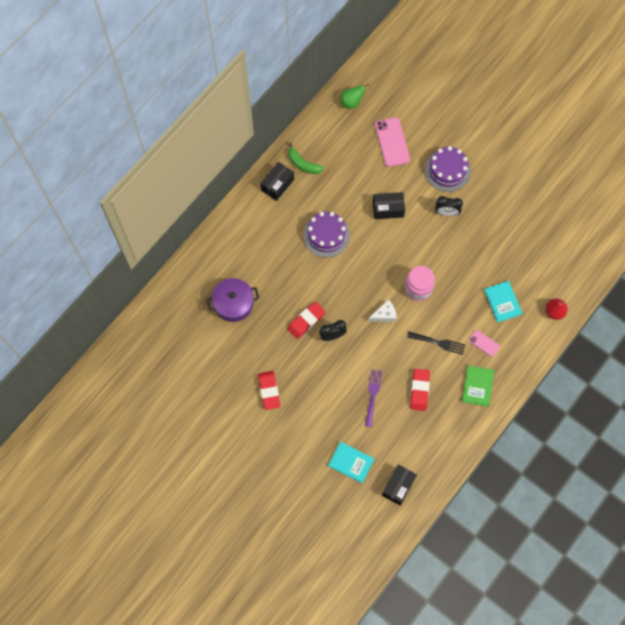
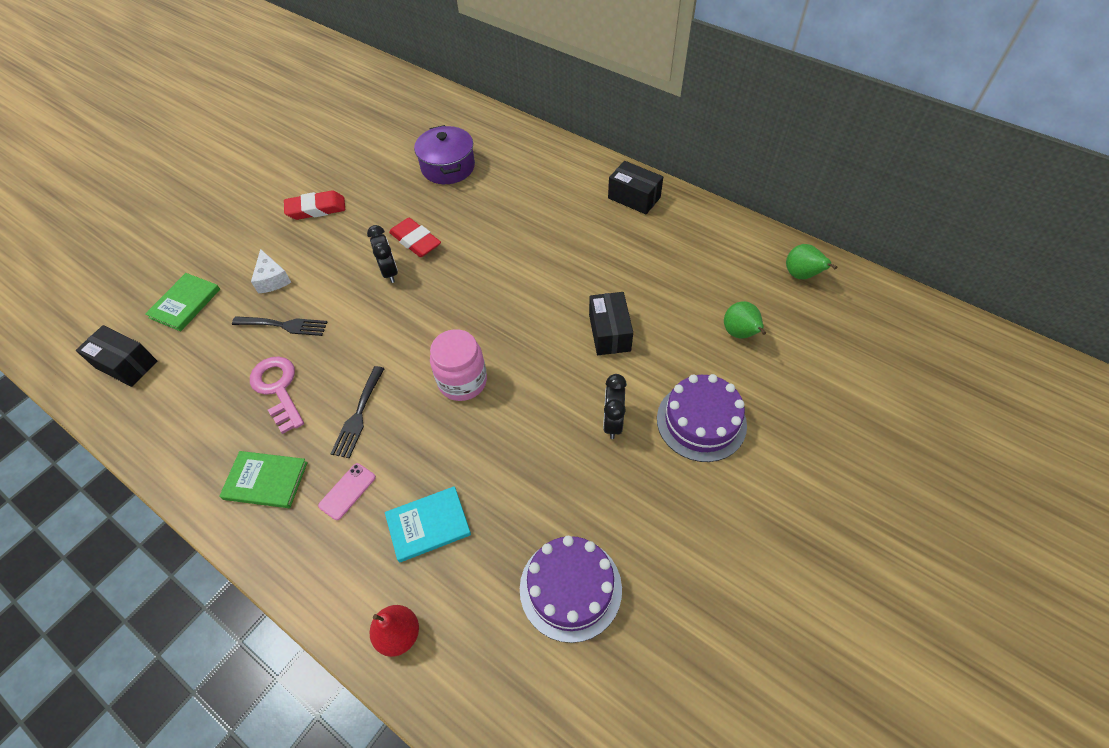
camera: 90 degrees right, 15 degrees down
(303, 164) = (674, 223): green banana -> none
(326, 235) = (556, 256): purple cake -> purple cake (570, 588)
(351, 462) = (185, 303): turquoise book -> green book
(373, 395) = (284, 325): purple fork -> black fork
(384, 315) = (417, 335): white cheese -> white cheese (272, 279)
(392, 142) = (740, 333): pink phone -> green pear
(419, 390) = (278, 388): red eraser -> pink key

